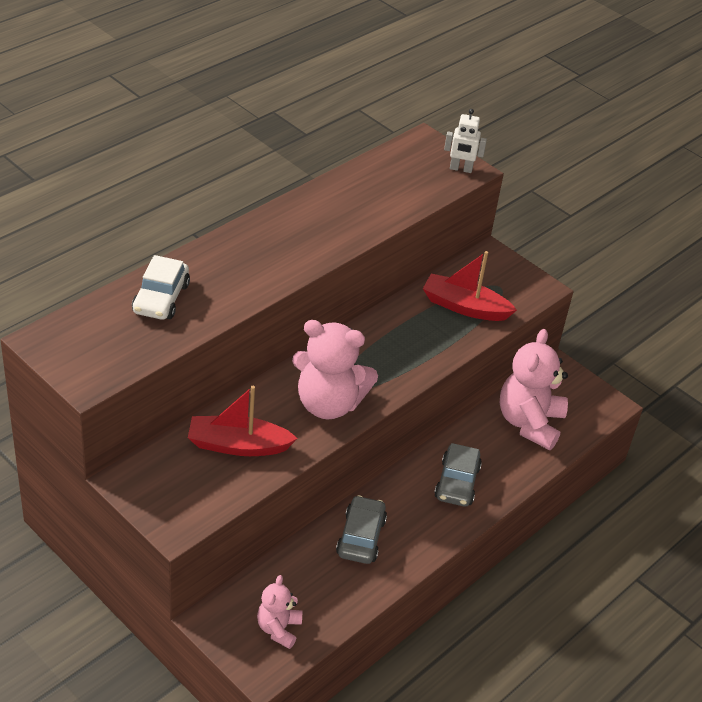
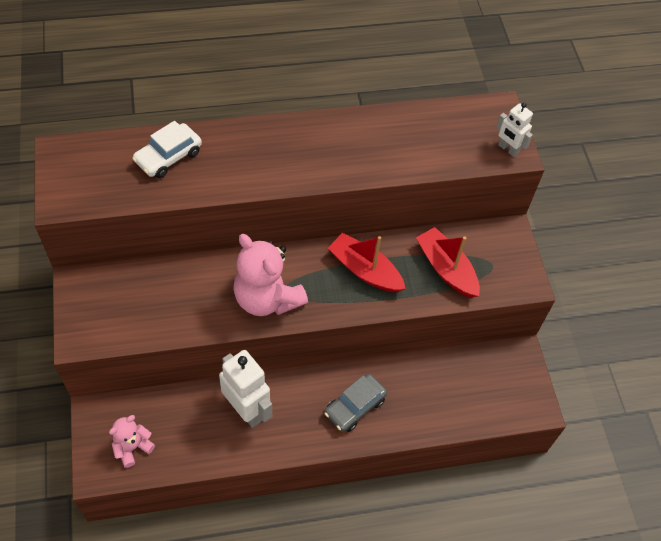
camera: 35 degrees right, 15 degrees up
(238, 445) = (174, 297): red boat -> red boat (365, 270)
(361, 537) = (247, 409): grey car -> white robot
(529, 423) = (455, 388): pink teddy bear -> none

